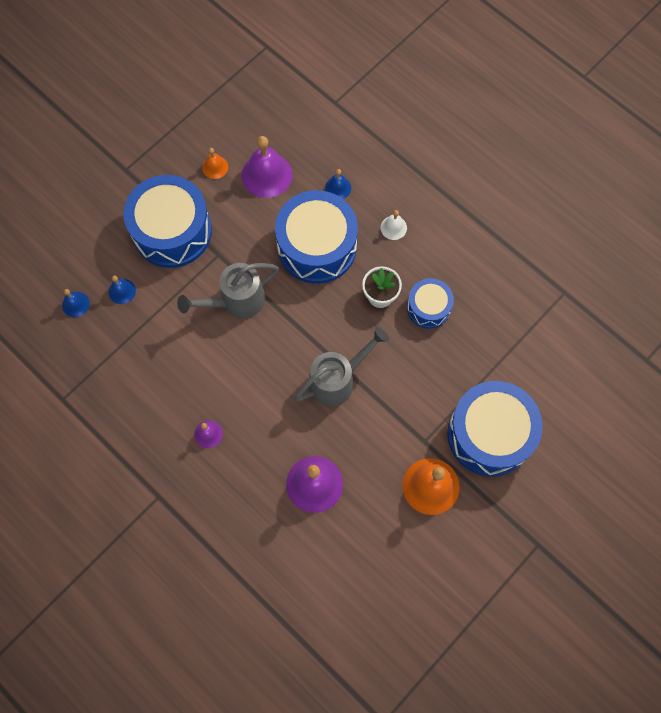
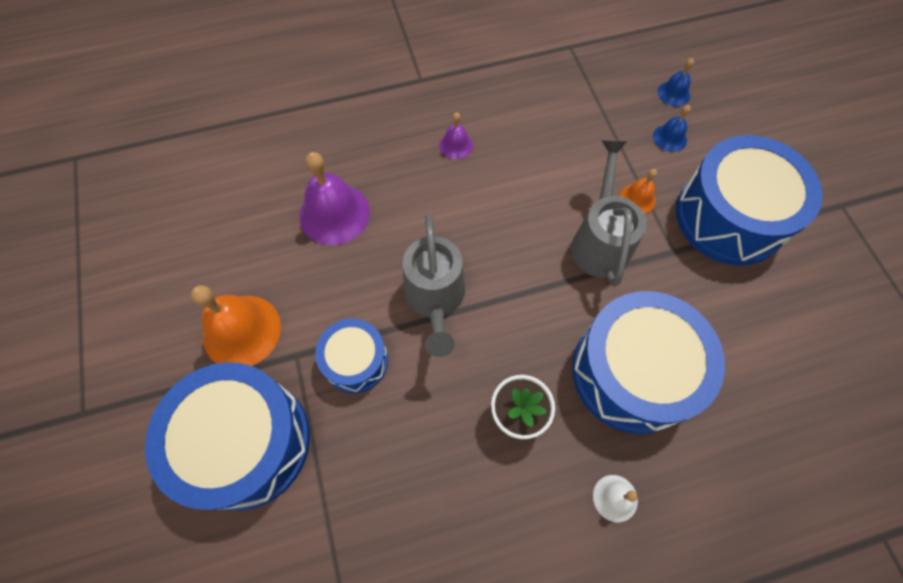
camera: 120 degrees right, 5 degrees down
(215, 167) = (812, 306): orange bell -> orange bell (637, 198)
(266, 175) = (776, 365): purple bell -> none
(338, 187) = (717, 453): blue bell -> none
(428, 307) = (464, 472): blue drum -> blue drum (356, 361)

